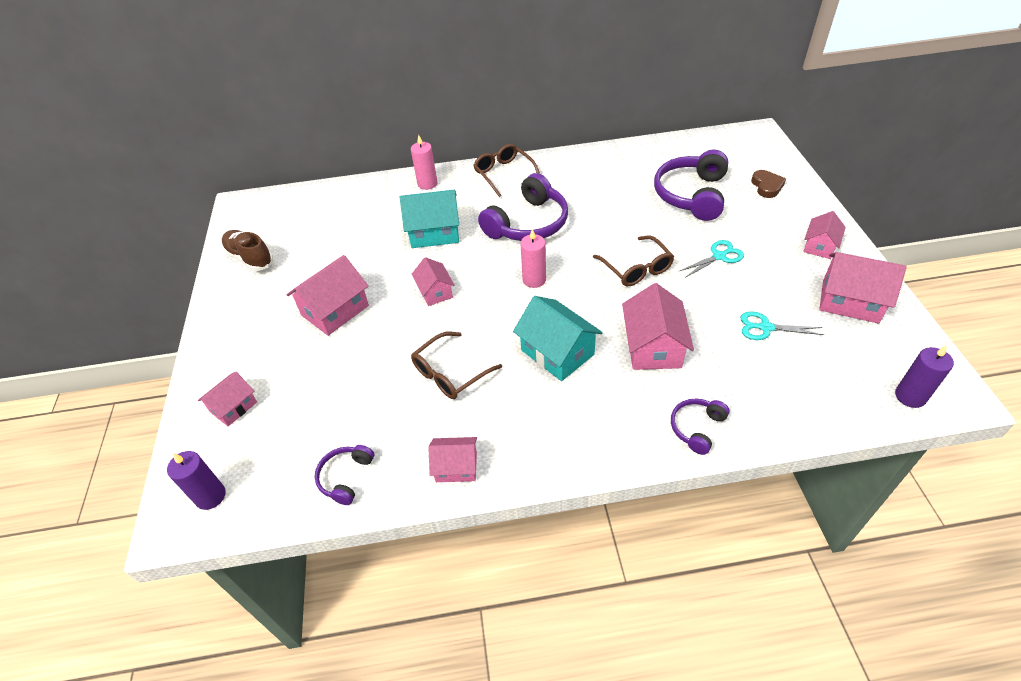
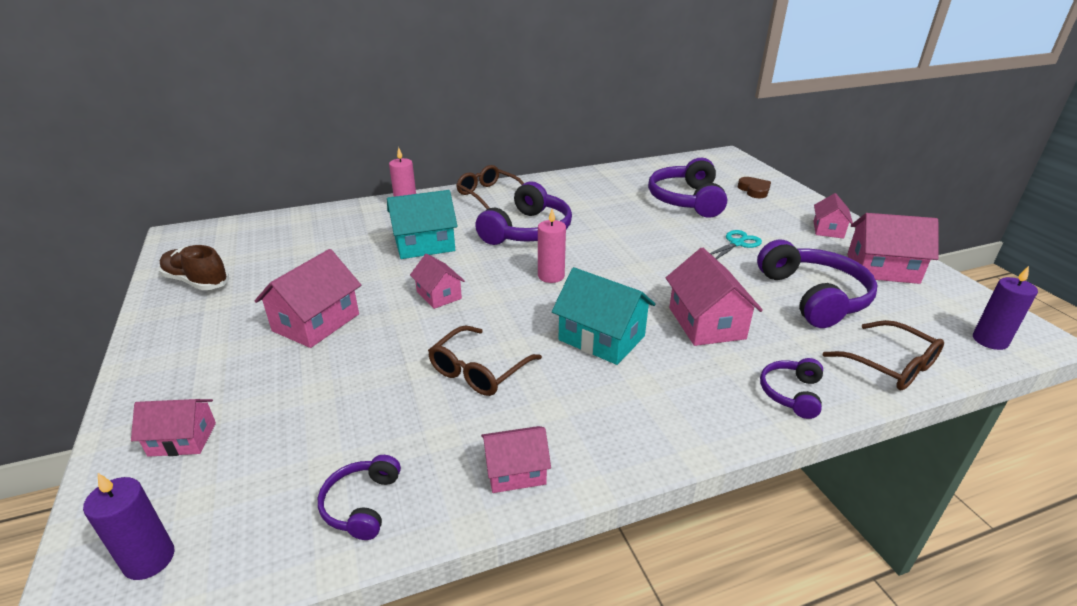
camera: 15 degrees left, 15 degrees down
(233, 407) = (182, 439): pink house -> pink house turned 60 degrees clockwise
(636, 268) = (658, 259): brown glasses -> brown glasses (890, 365)
(765, 327) = (814, 296): turquoise scissors -> purple headphones

